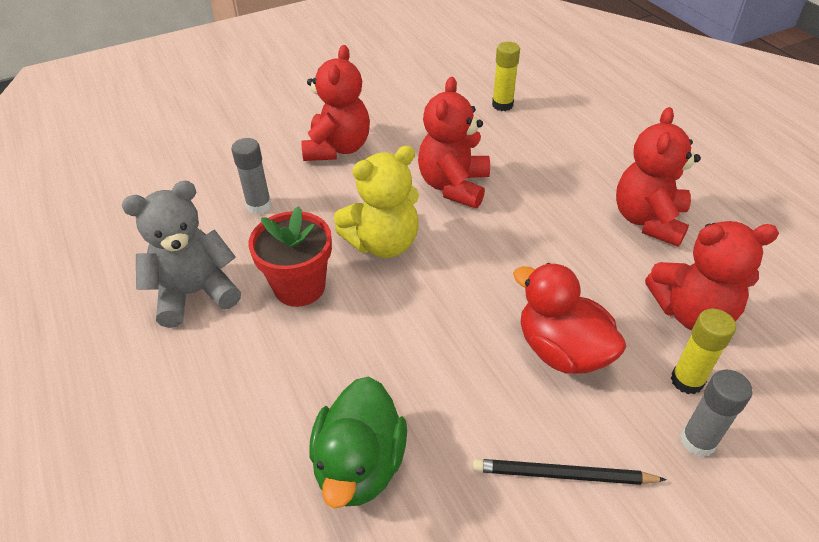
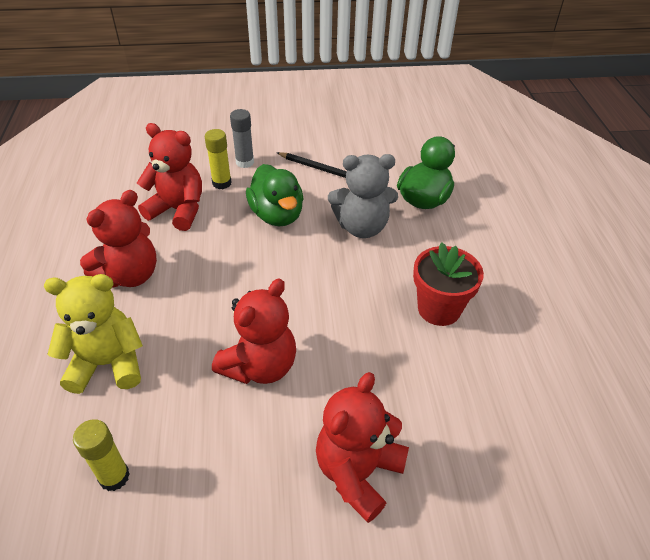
camera: 160 degrees left, 0 degrees up
(195, 293) = (527, 330): grey teddy bear -> grey teddy bear (362, 227)
(259, 206) = (466, 410): grey glue stick -> none
(383, 243) = (357, 325): yellow teddy bear -> yellow teddy bear (108, 364)
(562, 350) = (277, 215): red duck -> green duck

